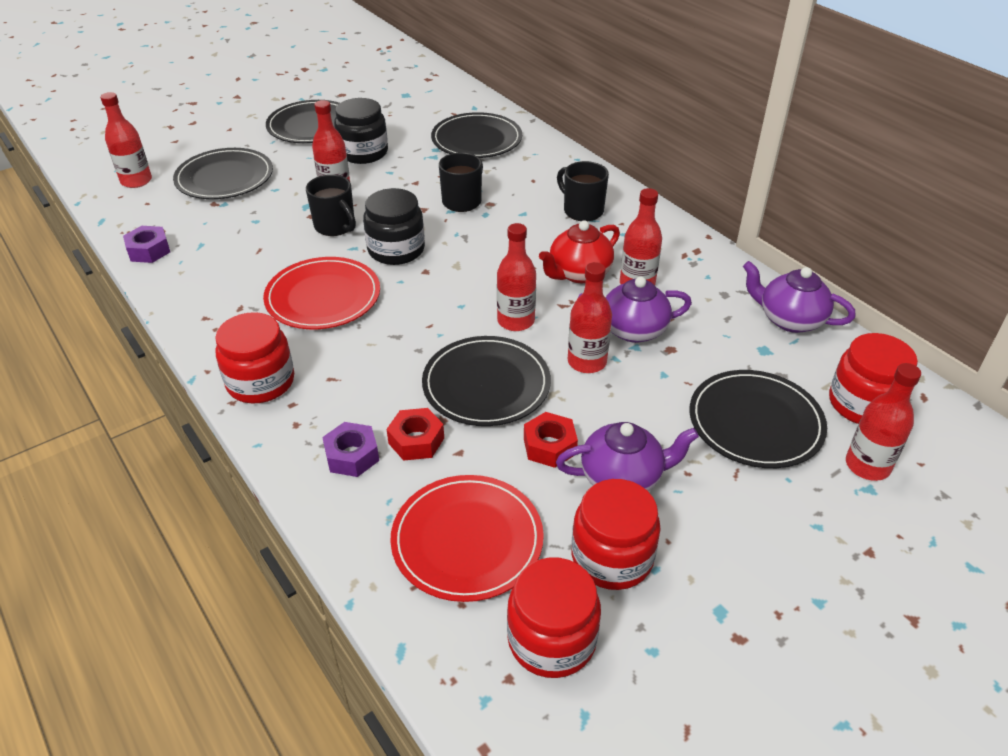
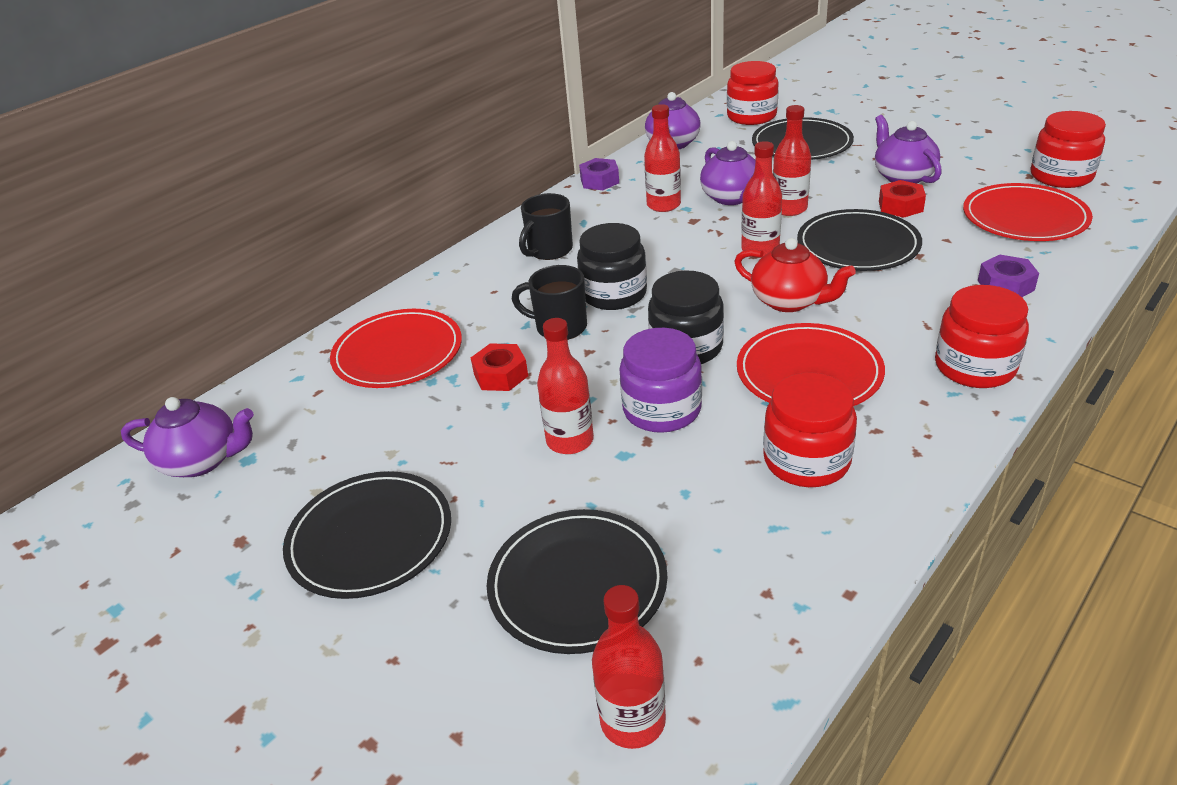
camera: 100 degrees left, 5 degrees down
(149, 250) = (824, 582): purple nut -> purple nut (599, 181)
(335, 227) = (662, 410): black mug -> purple jar
(363, 153) = (455, 446): black jar -> black jar (614, 294)
(415, 83) = (202, 460): none -> purple teapot
(416, 441) = (955, 260): red nut -> red nut (501, 375)
(476, 139) = (398, 353): black plate -> red plate
(579, 273) = (664, 233): red teapot -> red teapot (789, 301)
(612, 557) = (976, 169): red jar -> red jar (806, 460)
(867, 466) = (811, 111): red bottle -> none

